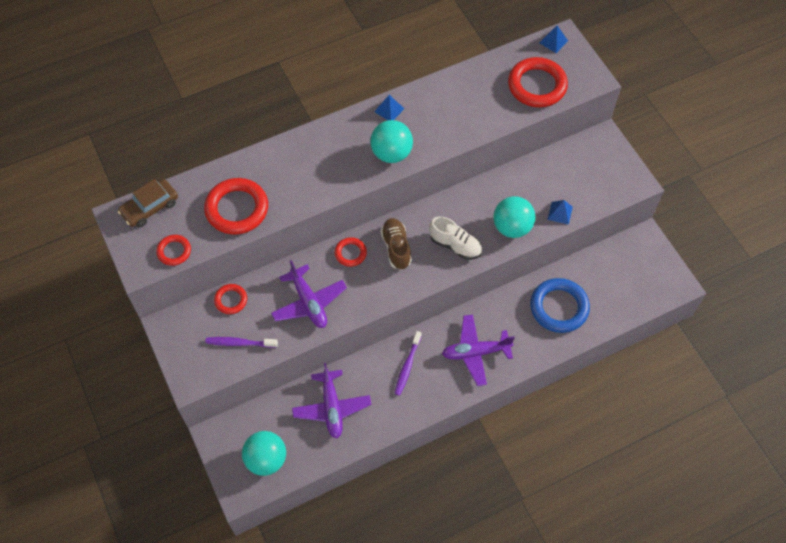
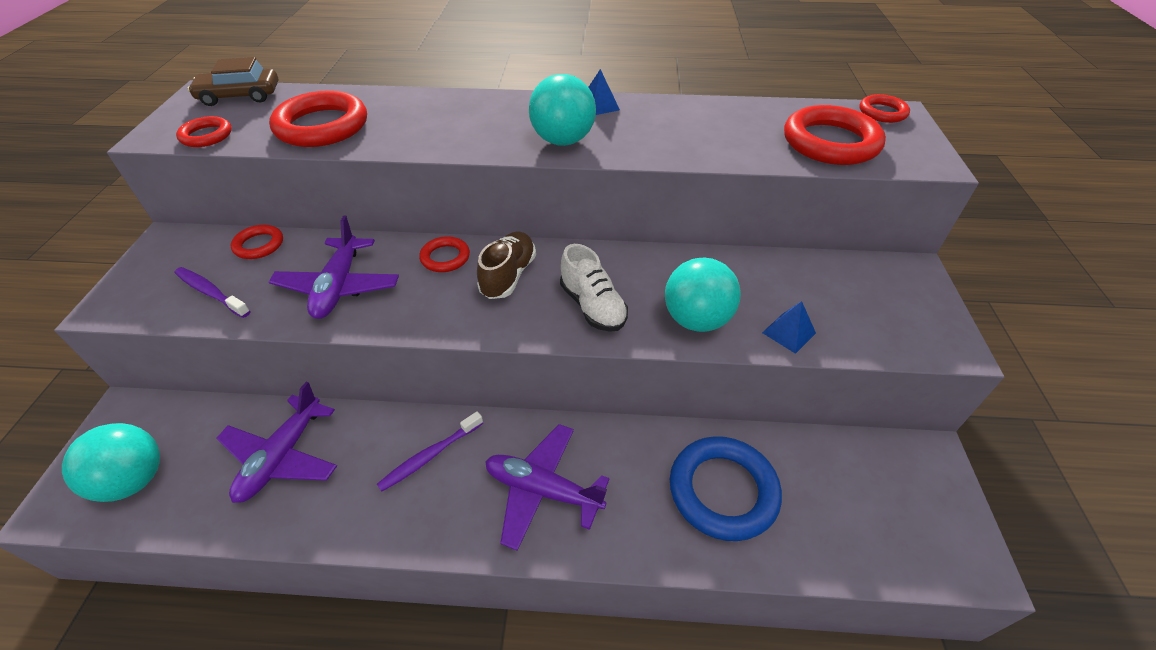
camera: 30 degrees right, 15 degrees down
(553, 41) = (882, 112): blue pyramid -> red ring

